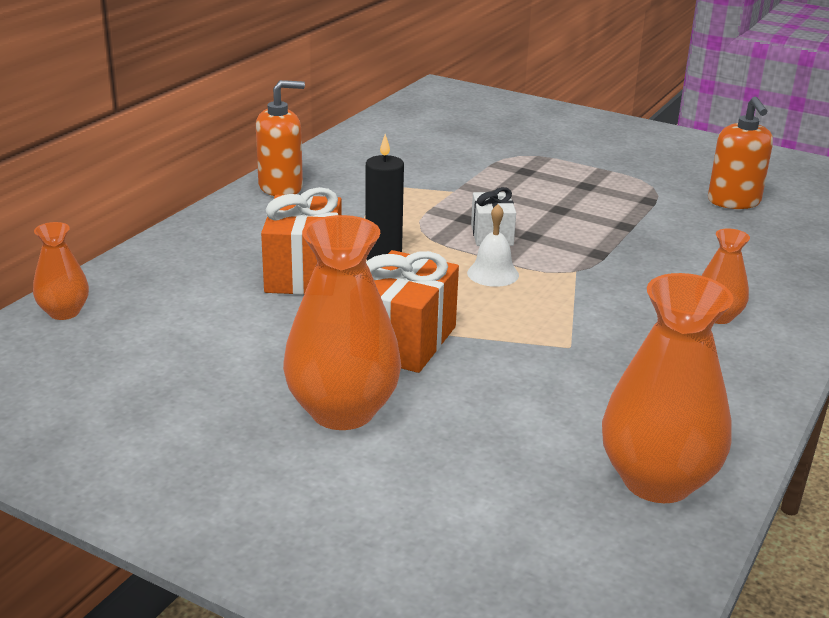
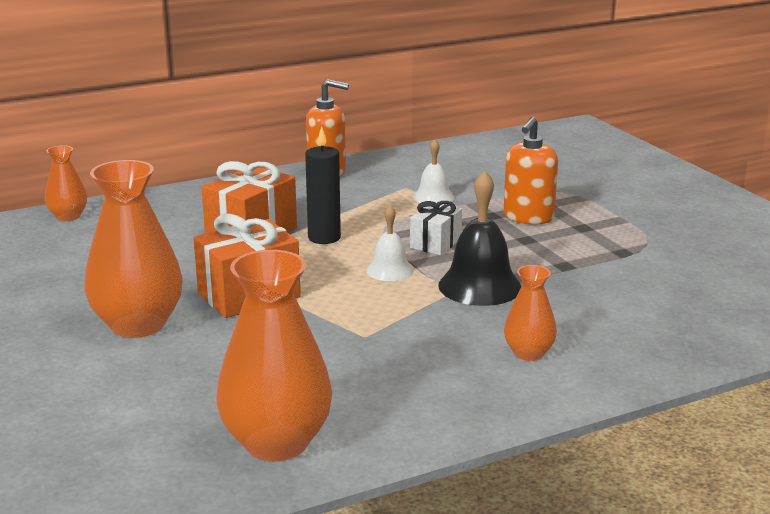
camera: 35 degrees right, 5 degrees down
(420, 188) = (433, 197): none -> white bell
(589, 266) = (480, 286): none -> black bell
(734, 202) = (709, 273): orange soap dispenser -> orange soap dispenser (528, 217)

